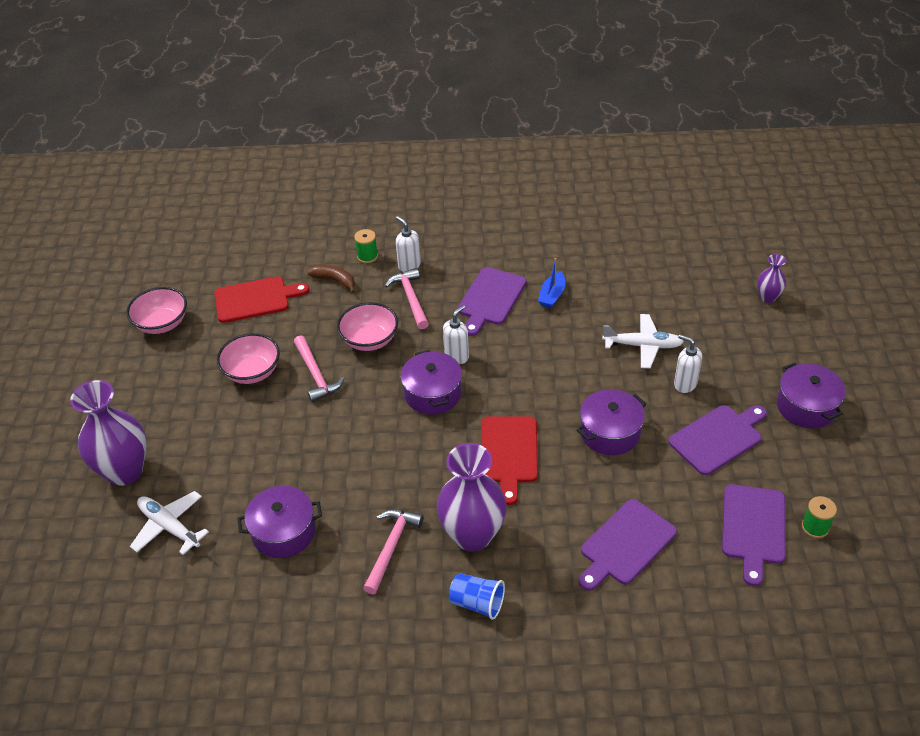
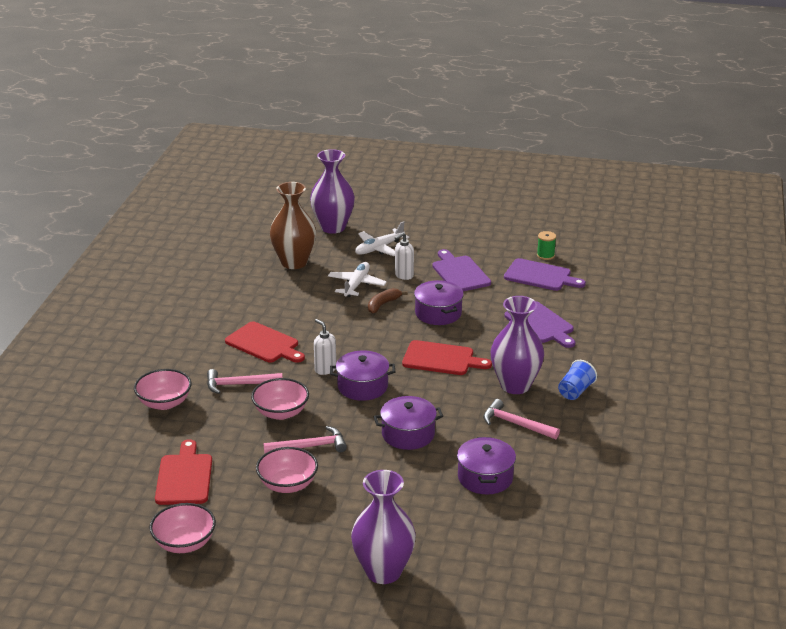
camera: 80 degrees left, 15 degrees down
(169, 526) = (460, 543): white plane -> white plane (379, 248)
(335, 280) = (187, 425): brown banana -> brown banana (383, 304)
(367, 256) = (164, 403): green spool -> pink bowl
(409, 265) = (193, 380): white soap dispenser -> none
(490, 299) = (264, 344): purple cutting board -> red cutting board
(552, 295) = (278, 314): blue boat -> none
(667, 283) = (294, 262): none -> brown vase
(768, 297) = (333, 227): purple vase -> purple vase, size x2.03
(806, 406) = (444, 236): purple pot -> purple pot (408, 434)

